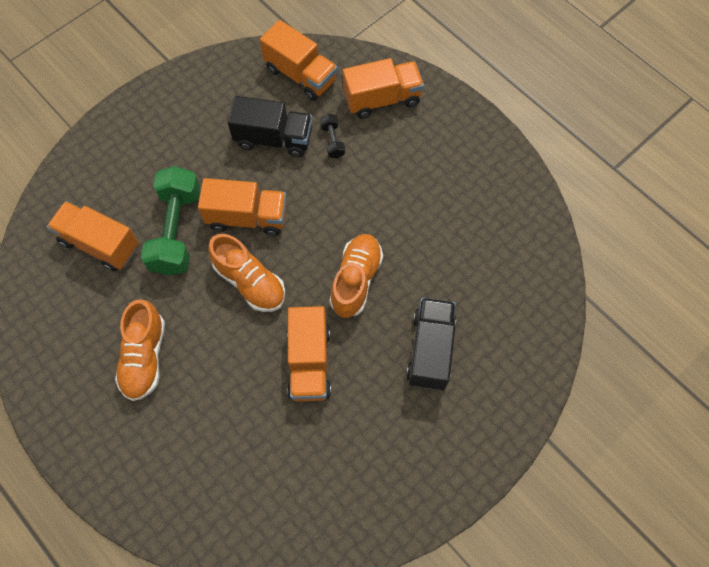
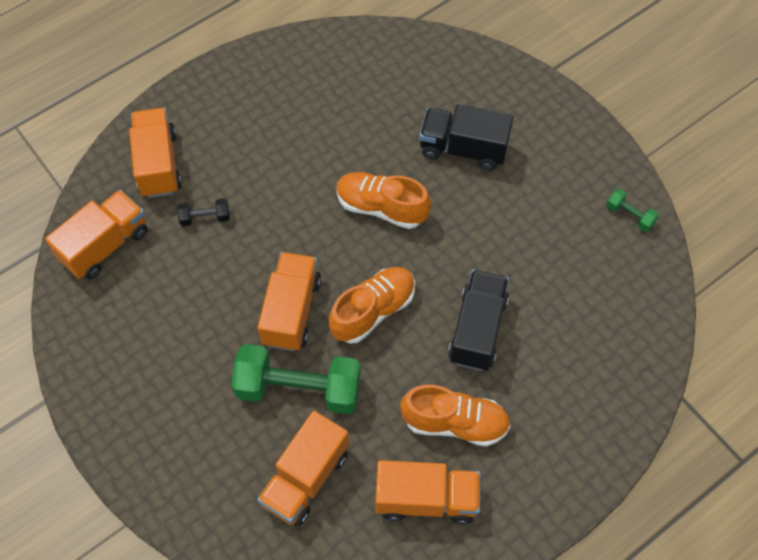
camera: 85 degrees left, 5 degrees down
(273, 138) = (190, 279): black truck -> black truck (477, 329)
(309, 362) = (470, 257): orange truck -> orange truck (426, 499)
(369, 521) = (629, 215): none -> green dumbbell

